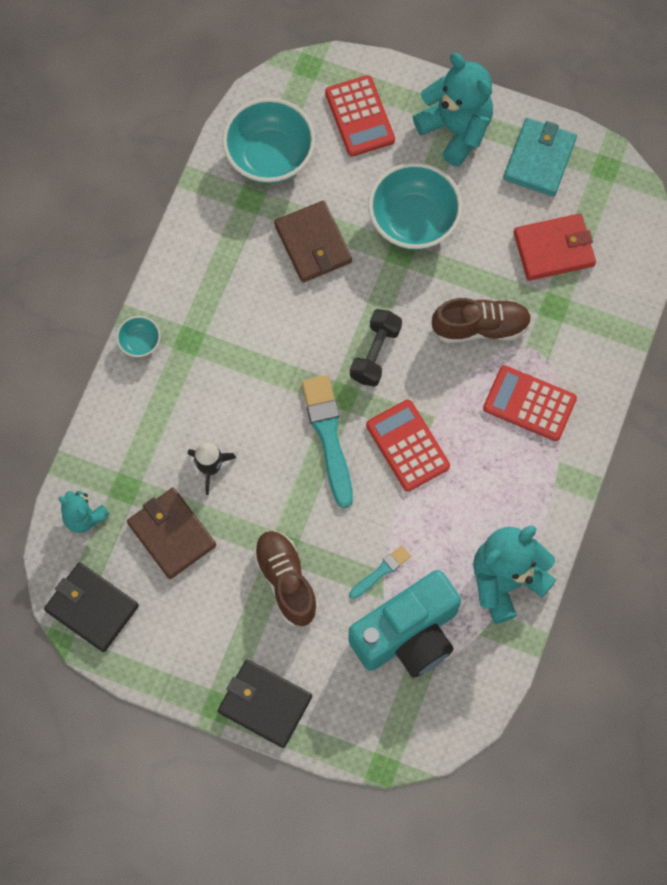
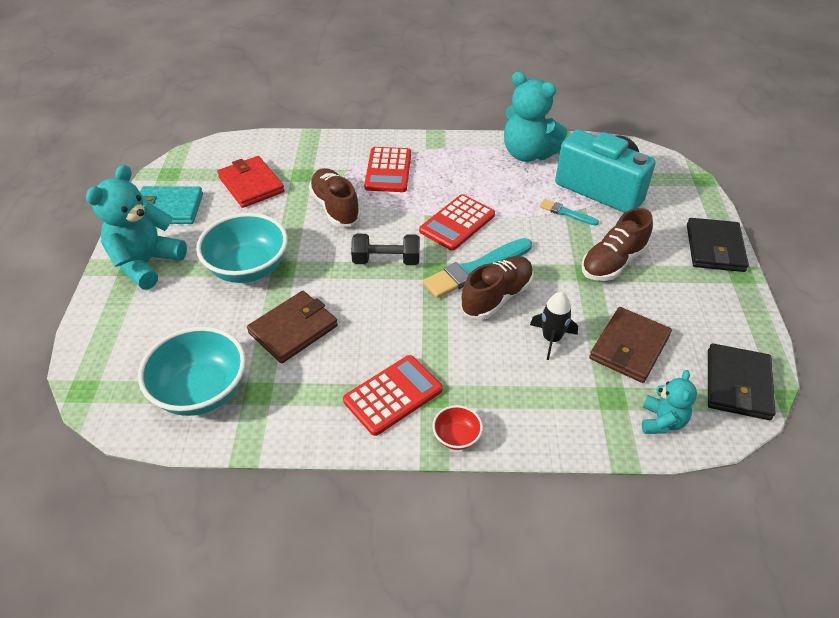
camera: 110 degrees left, 25 degrees down
(140, 342) = (456, 437): turquoise bowl -> red bowl
(282, 441) = (496, 297): none -> brown shoe
(359, 116) = (141, 332): red calculator -> red calculator (393, 395)

